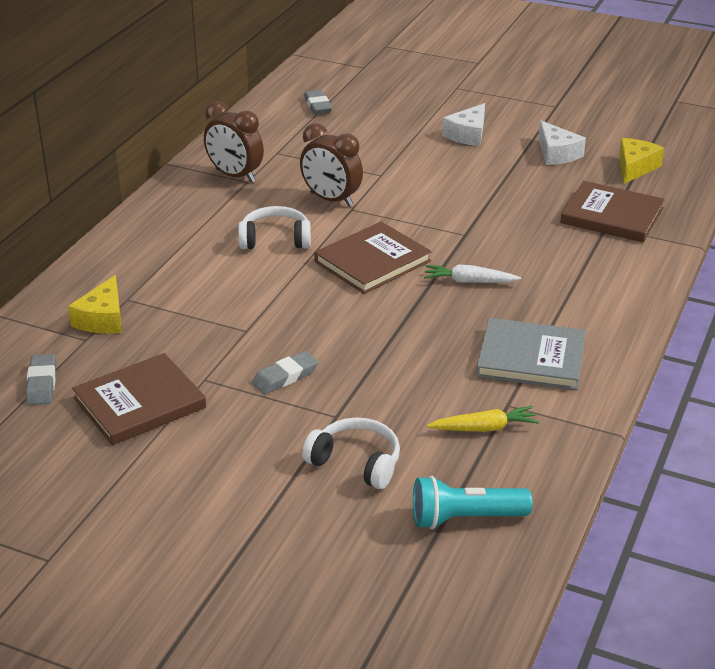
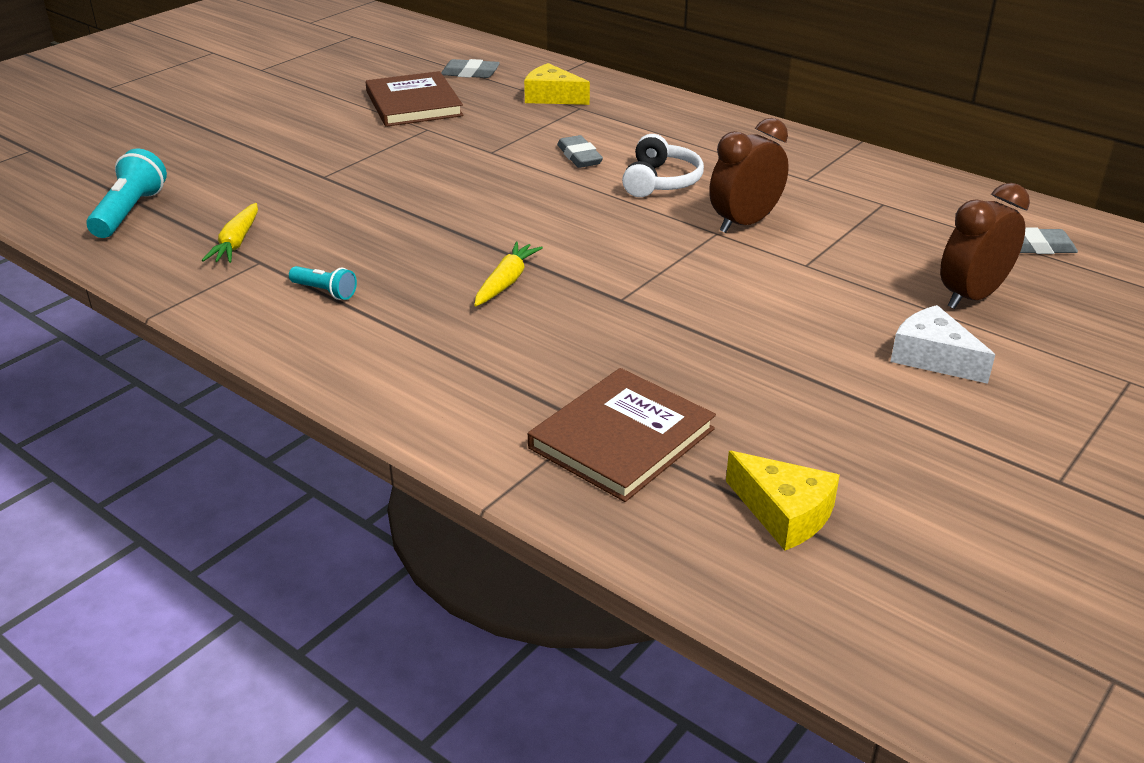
camera: 105 degrees right, 0 degrees up
(235, 176) = (822, 174): brown clock -> brown clock (971, 297)
(285, 377) = (401, 161): grey eraser -> grey eraser (579, 156)
(356, 462) = (251, 177): white headphones -> none
(372, 261) = (585, 229): brown book -> none
(469, 281) = (506, 282): white carrot -> yellow carrot
(531, 358) = (325, 291): grey book -> turquoise flashlight
(557, 153) = (853, 434): white cheese -> none

